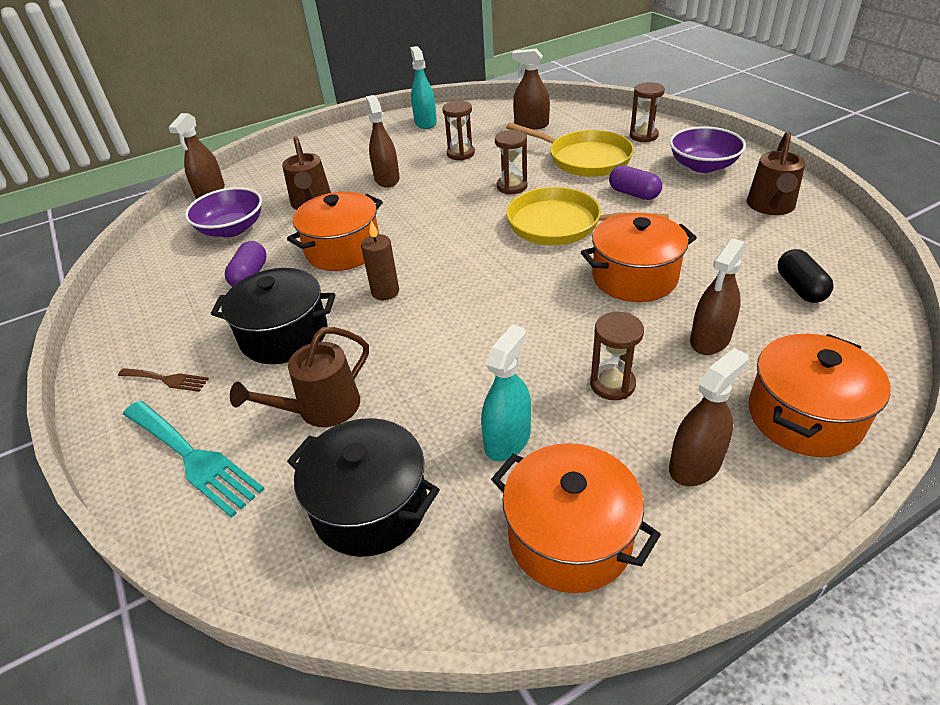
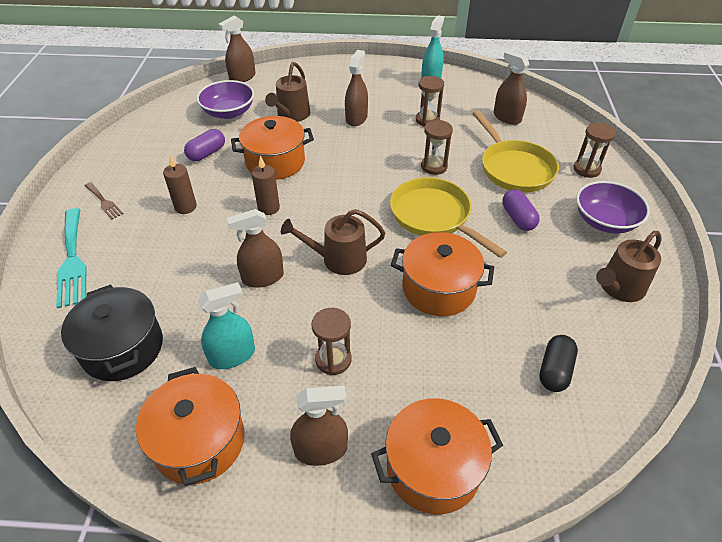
camera: 30 degrees right, 5 degrees up
(284, 335) = (185, 207): black pot -> brown candle
(322, 408) = (158, 269): brown watering can -> brown watering can (338, 259)
(710, 339) = (436, 369): brown spray bottle -> brown spray bottle (263, 277)

